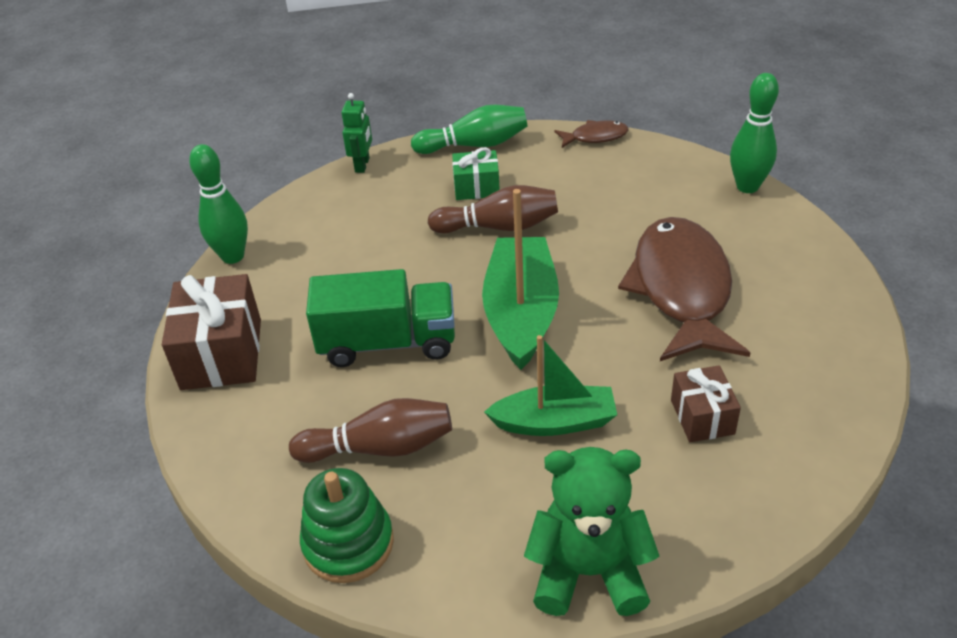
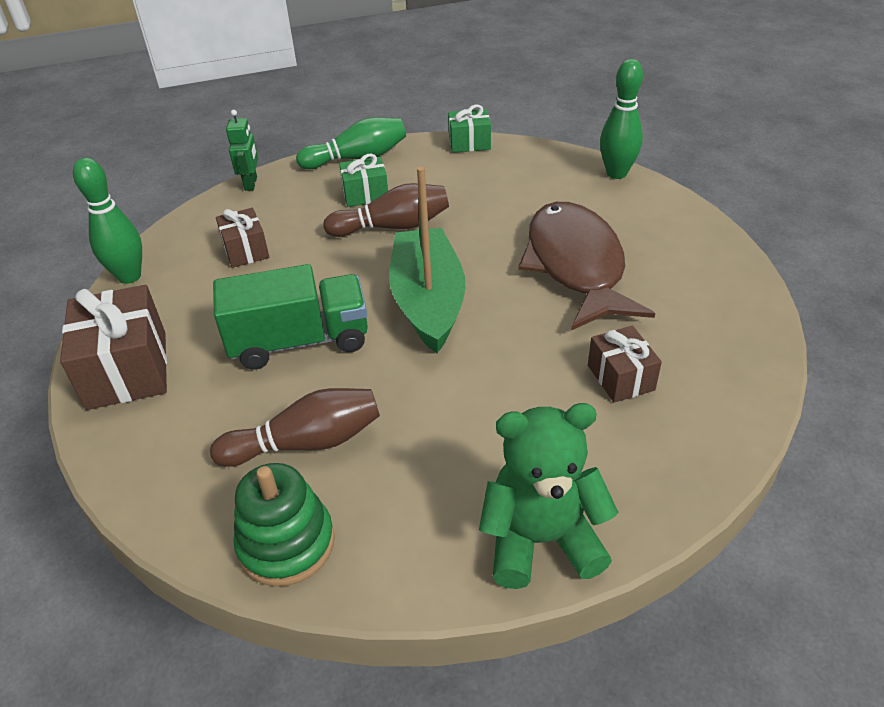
camera: 10 degrees left, 0 degrees up
(348, 239) = (246, 250): none -> brown gift
(555, 422) = (479, 398): green boat -> none
(595, 137) = (469, 143): brown fish -> green gift

